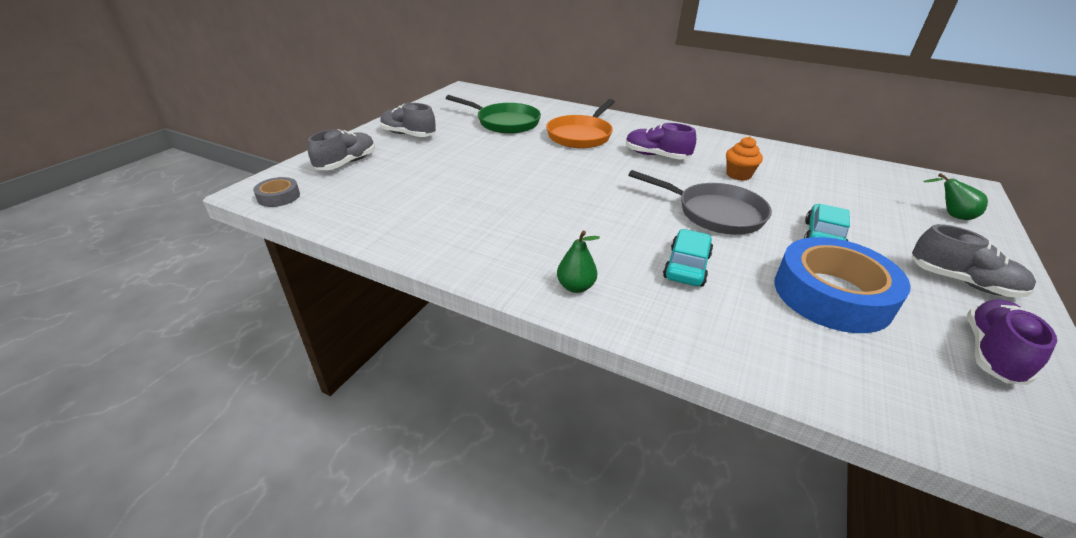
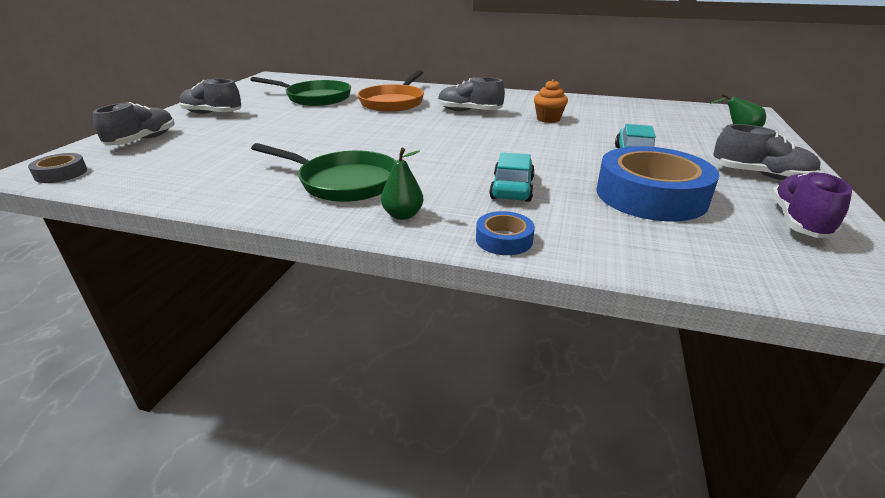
camera: 10 degrees left, 5 degrees down
(523, 238) = (343, 182): none -> green pan
(656, 156) = (469, 111): purple shoe -> grey shoe
(670, 331) = (504, 239): none -> blue tape
(714, 213) = (531, 147): grey pan -> none

